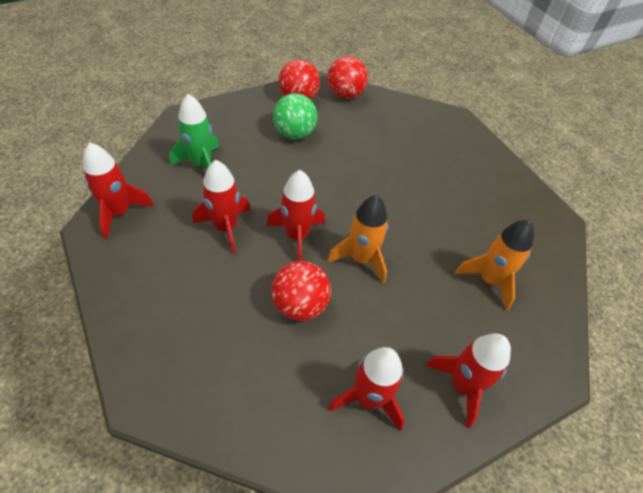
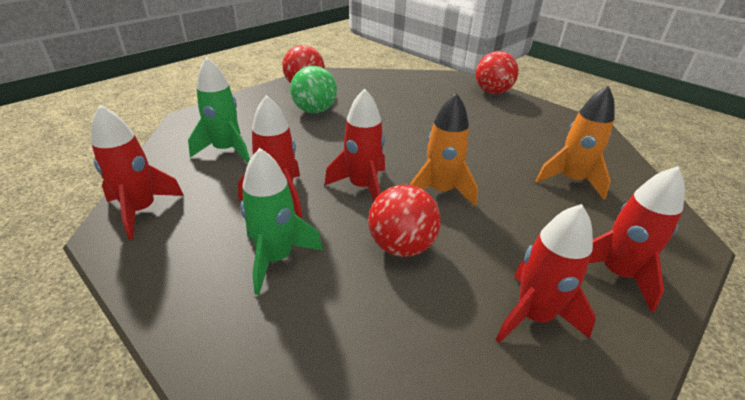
camera: 15 degrees left, 15 degrees down
(201, 287) = (276, 258): none -> green rocket
(345, 95) = (348, 77): red ball -> red ball (492, 92)

